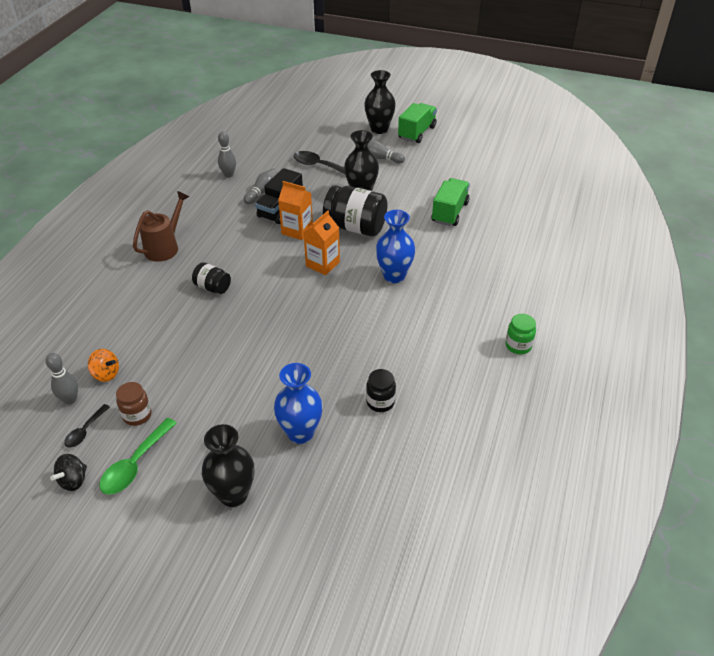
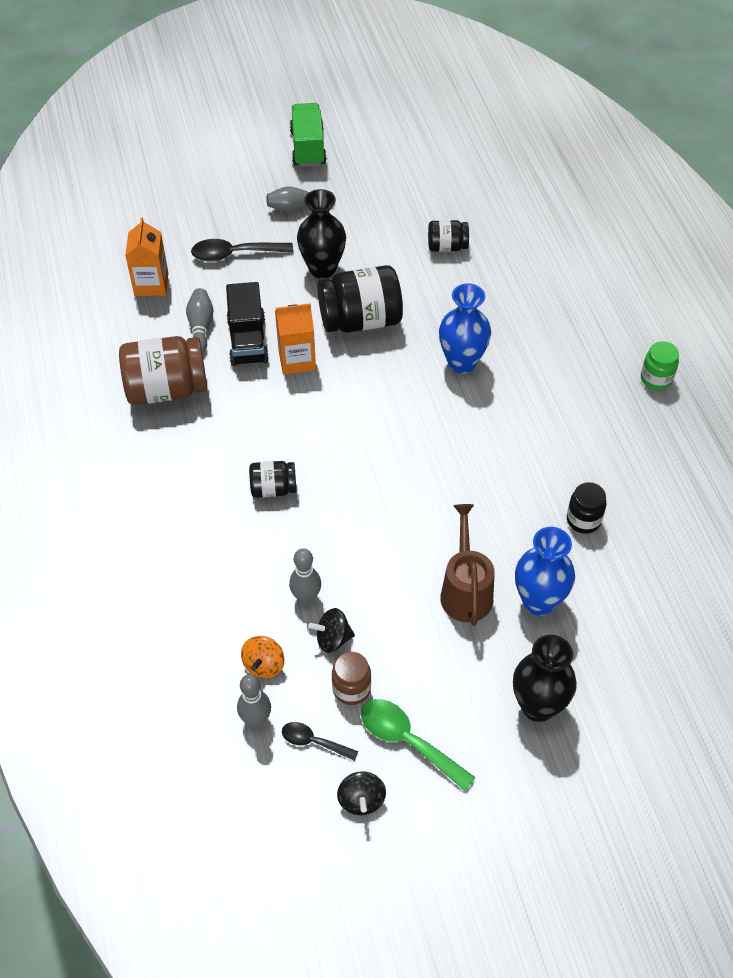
camera: 35 degrees left, 10 degrees up
(85, 431) = (313, 742): black spoon -> black spoon turned 120 degrees clockwise
(106, 374) = (264, 665): orange spinning top -> orange spinning top turned 120 degrees clockwise
(135, 464) = (407, 741): green spoon -> green spoon turned 135 degrees clockwise
(157, 382) = (332, 639): none -> black spinning top
(165, 247) = (157, 467): brown watering can -> brown watering can (465, 590)
(212, 213) = (166, 389): none -> brown jar
(228, 175) = (130, 323): grey bowling pin -> grey bowling pin (306, 597)
(322, 264) = (370, 389): orange carton -> orange carton (151, 284)
(379, 129) = (257, 163): black vase -> none
(449, 212) = (447, 247): green truck -> black jar

